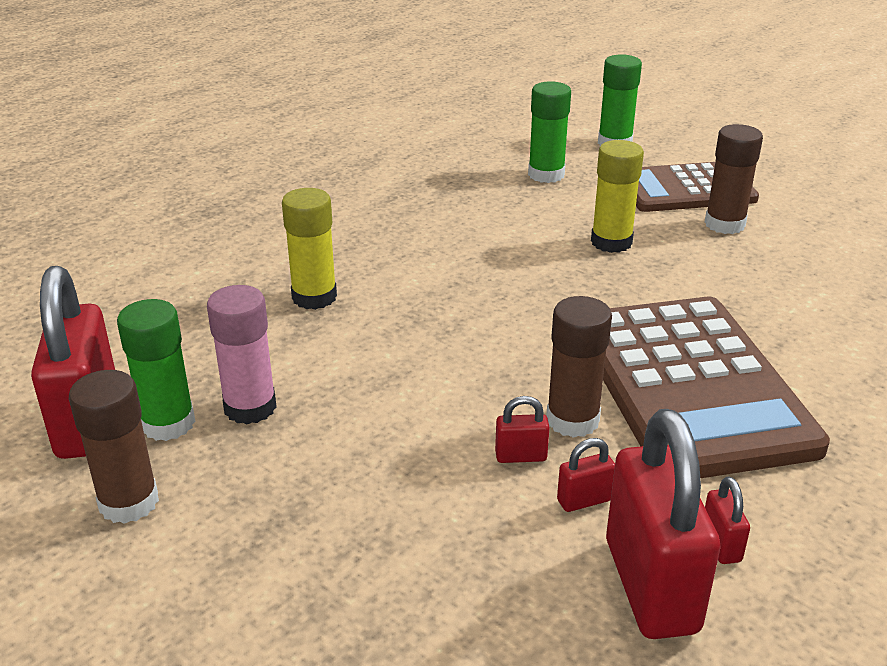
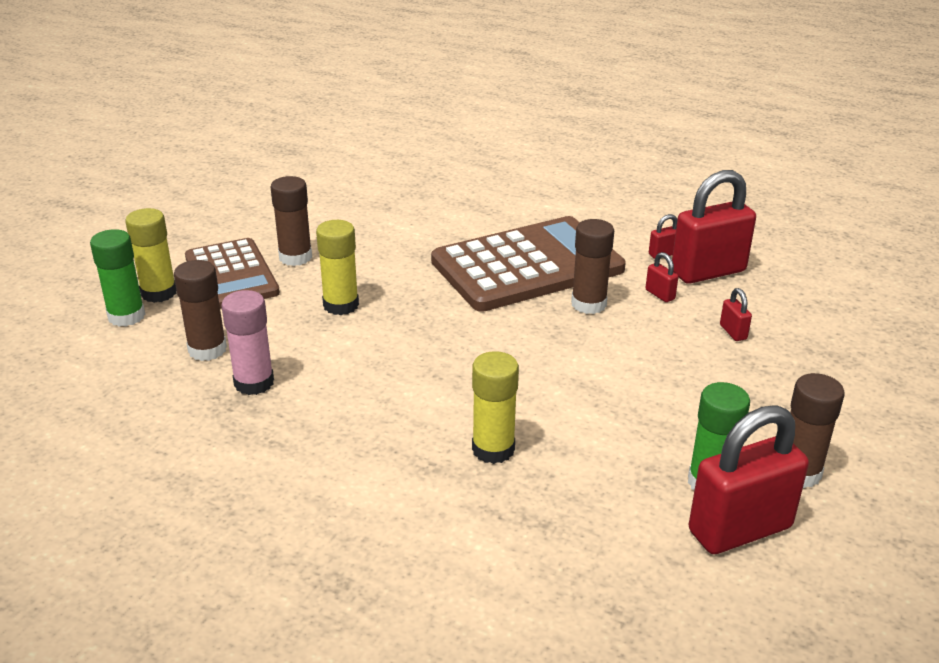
camera: 105 degrees left, 0 degrees up
(250, 407) = (663, 444): pink glue stick -> pink glue stick (254, 383)
(520, 456) = (636, 319): red padlock -> red padlock (733, 332)
(546, 174) = (207, 349): green glue stick -> brown glue stick
(655, 156) = (159, 293): none -> yellow glue stick

